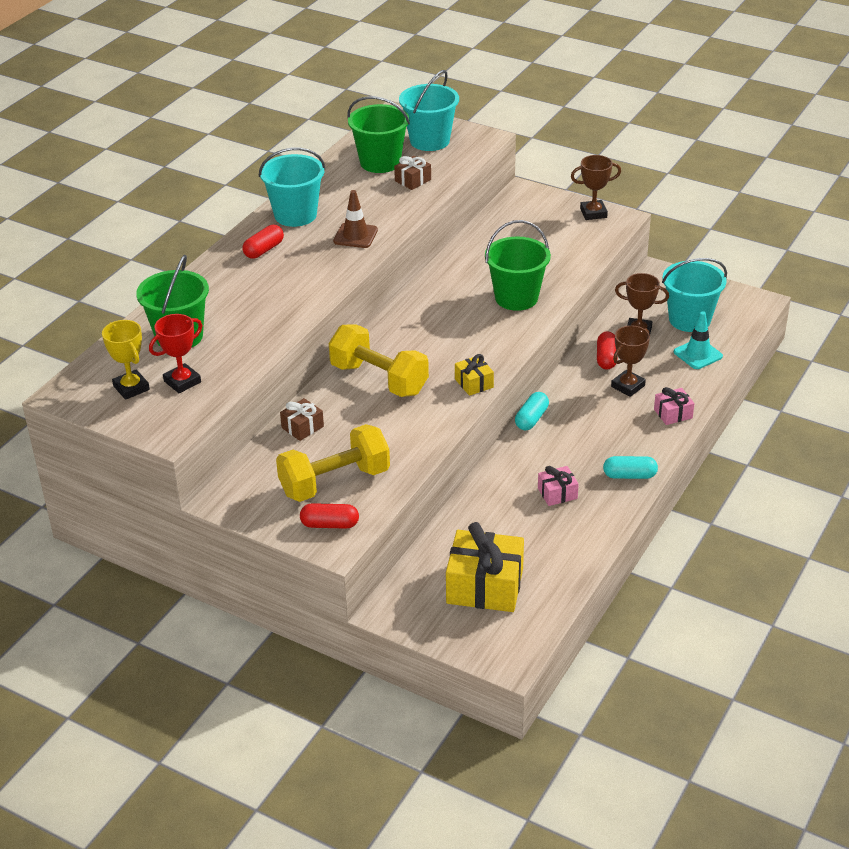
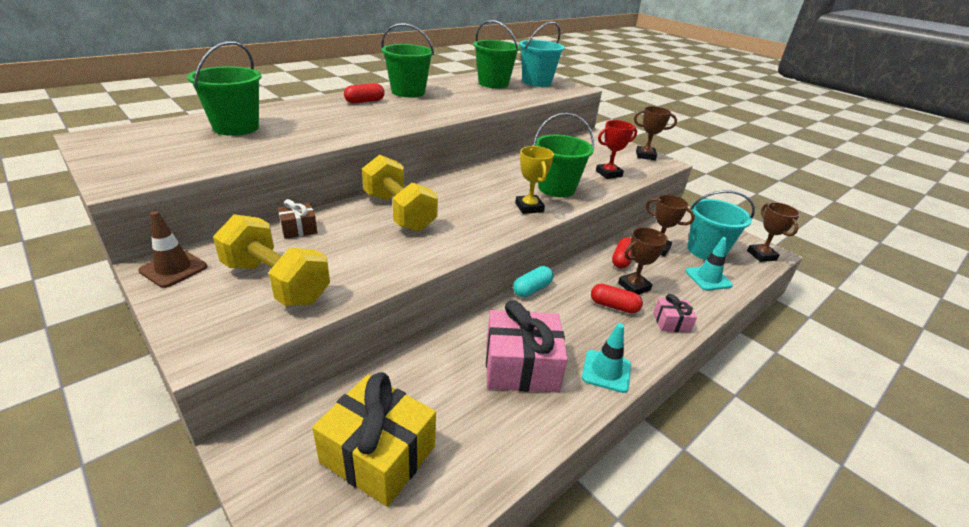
camera: 15 degrees right, 5 degrees down
(131, 388) = (148, 146): yellow trophy -> yellow trophy (529, 207)
(182, 382) = (193, 152): red trophy -> red trophy (608, 174)
(295, 215) = (408, 92): turquoise bucket -> green bucket
(330, 524) = (225, 323): red capsule -> red capsule (614, 306)
(335, 482) = (276, 282): yellow dumbbell -> yellow dumbbell turned 45 degrees clockwise
(355, 236) = (440, 109): brown traffic cone -> brown traffic cone (173, 269)
(413, 180) = (509, 94): brown gift -> none
(474, 383) = (479, 236): yellow gift -> none
(557, 493) = (521, 366): pink gift -> pink gift, size x2.02
(629, 475) = (606, 371): turquoise capsule -> turquoise traffic cone
(748, 308) = (761, 255): none -> brown trophy

